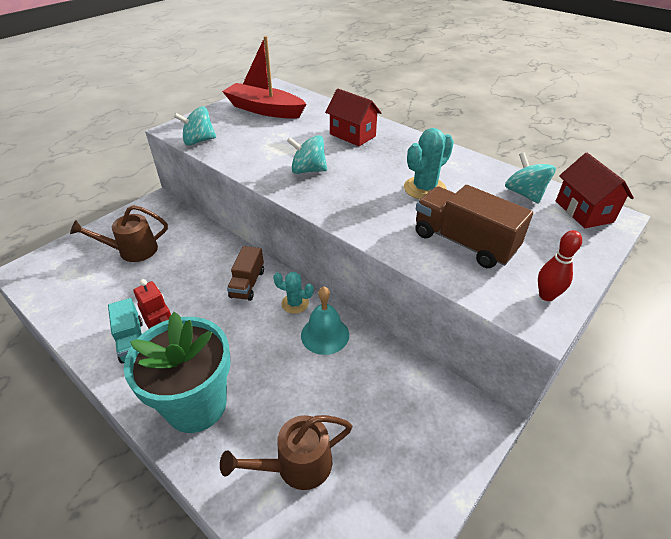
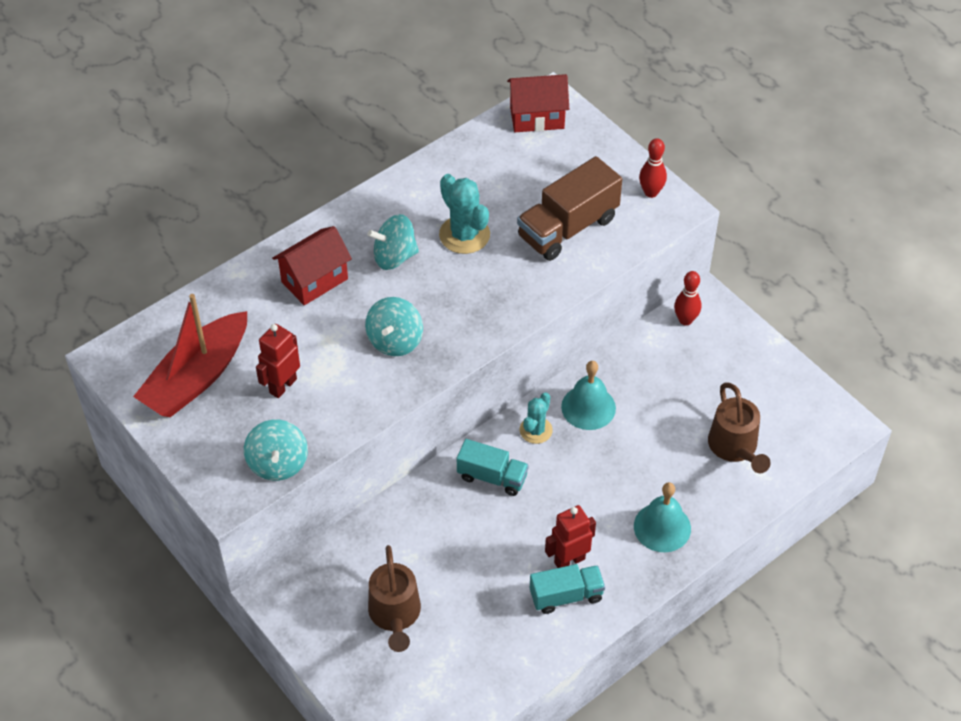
camera: 80 degrees left, 10 degrees up
(196, 405) = (662, 527): turquoise flower pot -> turquoise bell
(247, 284) = (492, 477): brown truck -> turquoise truck
(261, 135) = (282, 386): none -> red robot
(451, 401) = (685, 320): none -> red bowling pin
(524, 194) = (495, 152): turquoise spinning top -> turquoise spinning top (394, 257)

